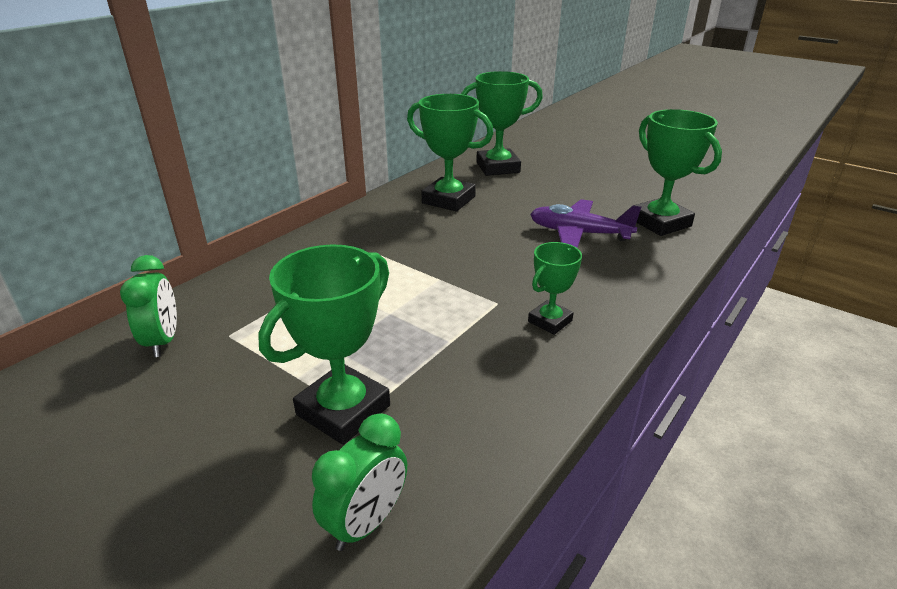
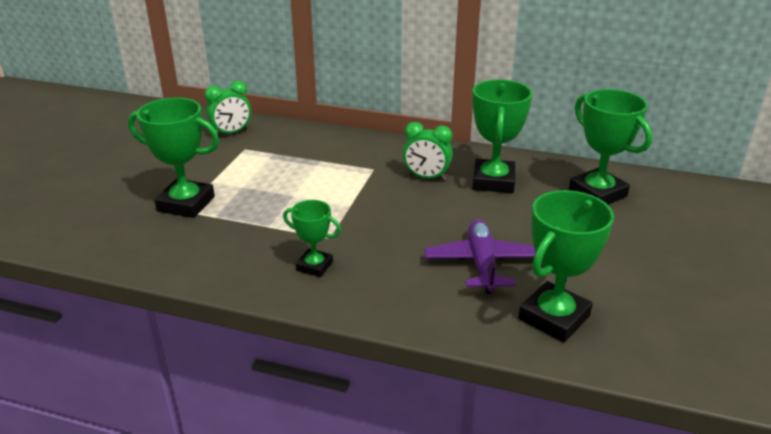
camera: 70 degrees right, 0 degrees up
(366, 523) = (101, 232): green clock -> green clock (426, 177)

